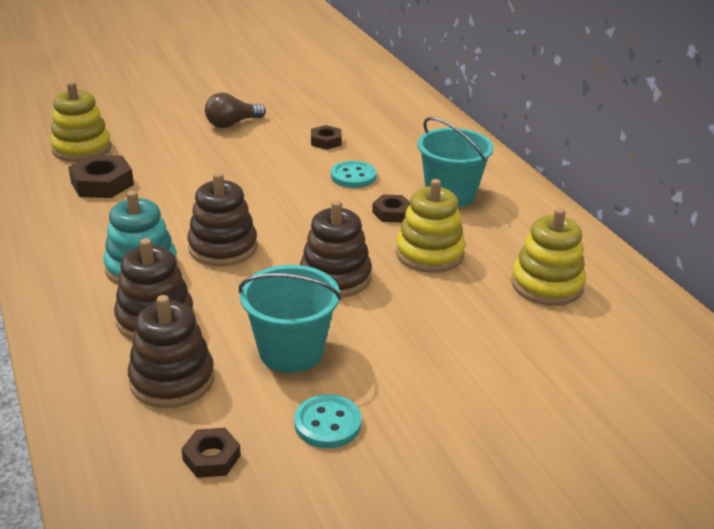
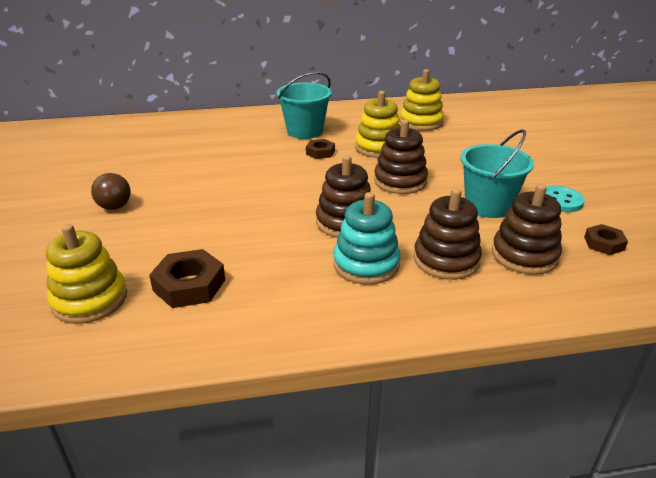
camera: 75 degrees left, 0 degrees up
(326, 141) = (189, 163): brown nut -> none
(353, 176) = (258, 159): turquoise button -> none

